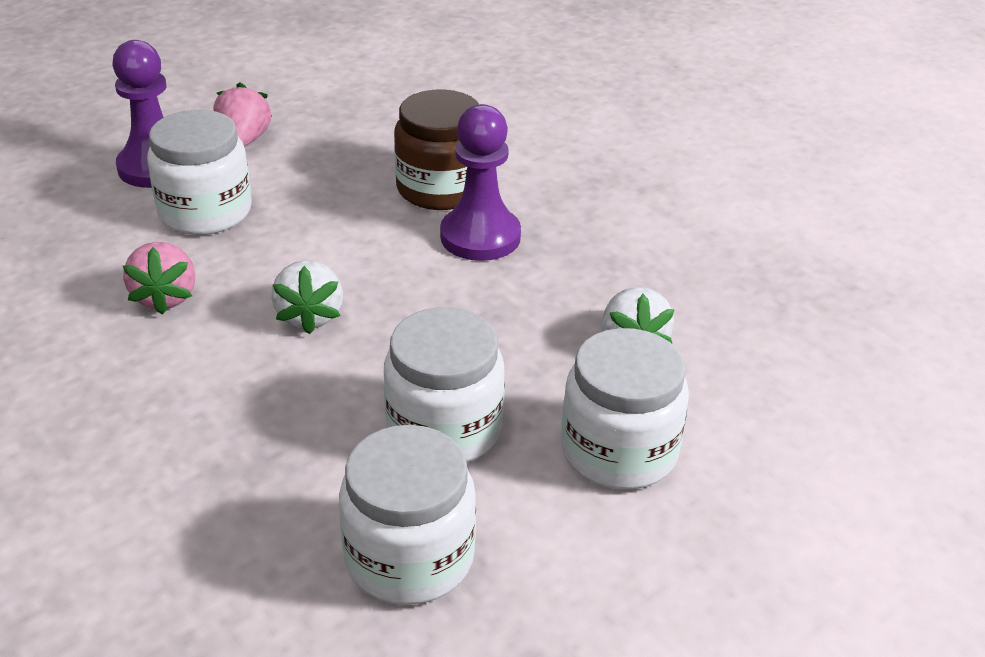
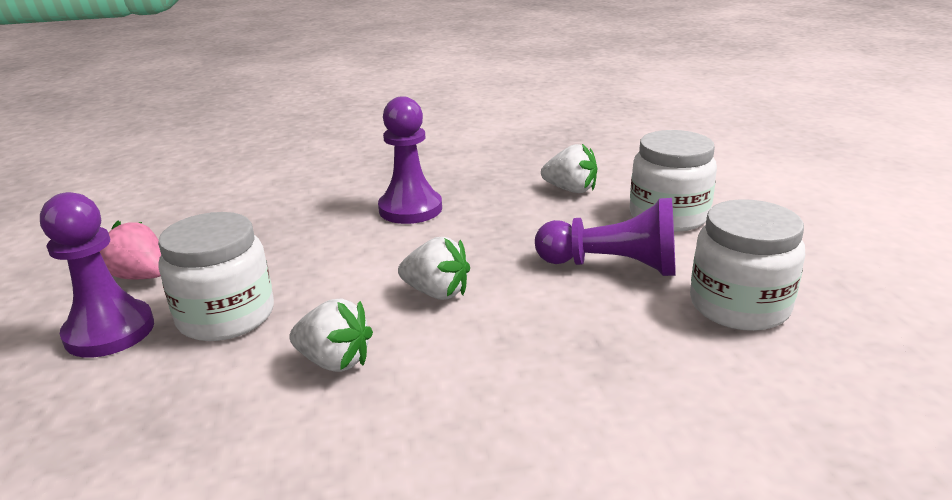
camera: 60 degrees left, 10 degrees down
(165, 297) = (334, 361): pink strawberry -> white strawberry
(441, 189) = (334, 210): brown jar -> none
(444, 429) = (613, 266): white jar -> purple pawn

